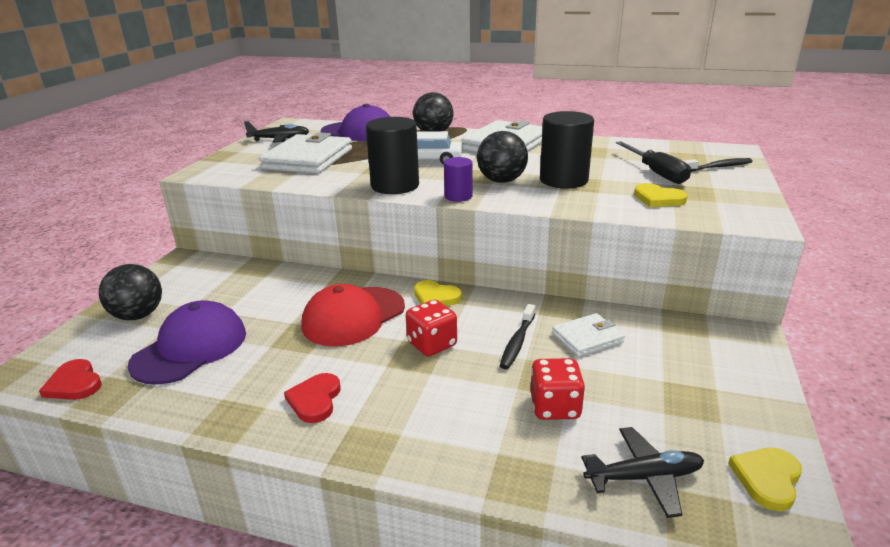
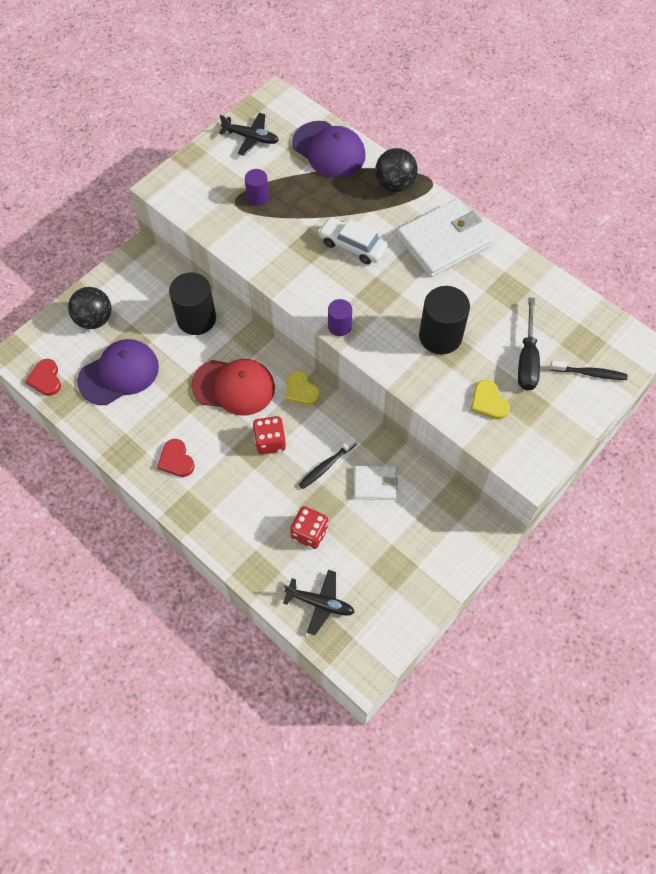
camera: 25 degrees right, 35 degrees up
(308, 159) = (257, 197): white wallet -> purple cylinder
(315, 400) = (176, 460): red heart -> red heart turned 60 degrees counterclockwise
(353, 316) = (234, 387): red cap -> red cap turned 150 degrees counterclockwise
(395, 186) = (302, 284): black cylinder -> black cylinder (196, 319)
(501, 181) = (390, 314): black ball -> none
(767, 479) = (384, 636): yellow heart -> none

